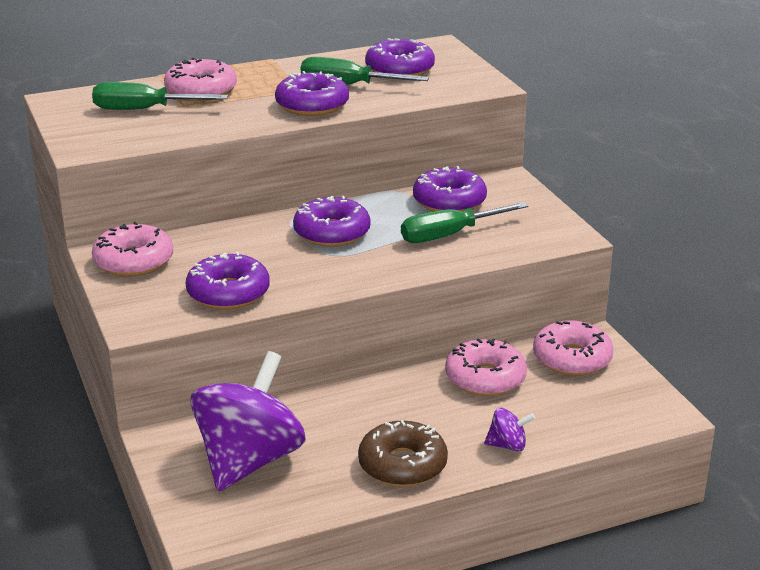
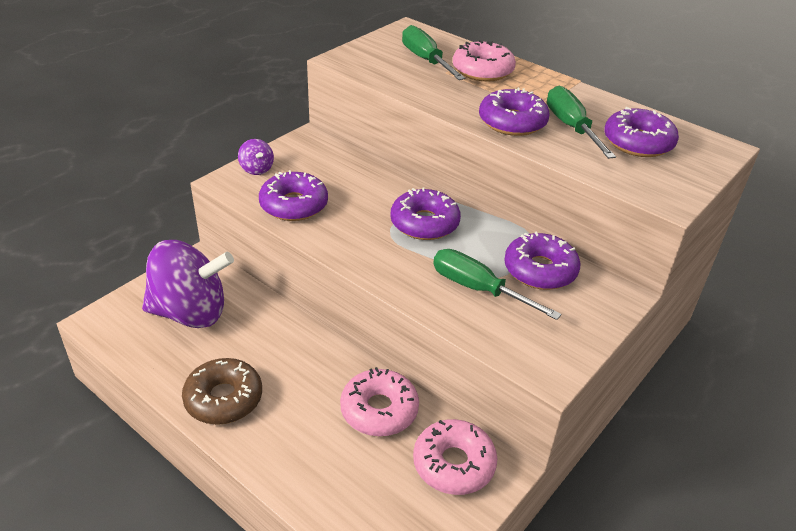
camera: 60 degrees right, 10 degrees up
(134, 261) = (309, 151): pink donut -> none
(508, 445) = (284, 459): purple spinning top -> purple spinning top (257, 169)

